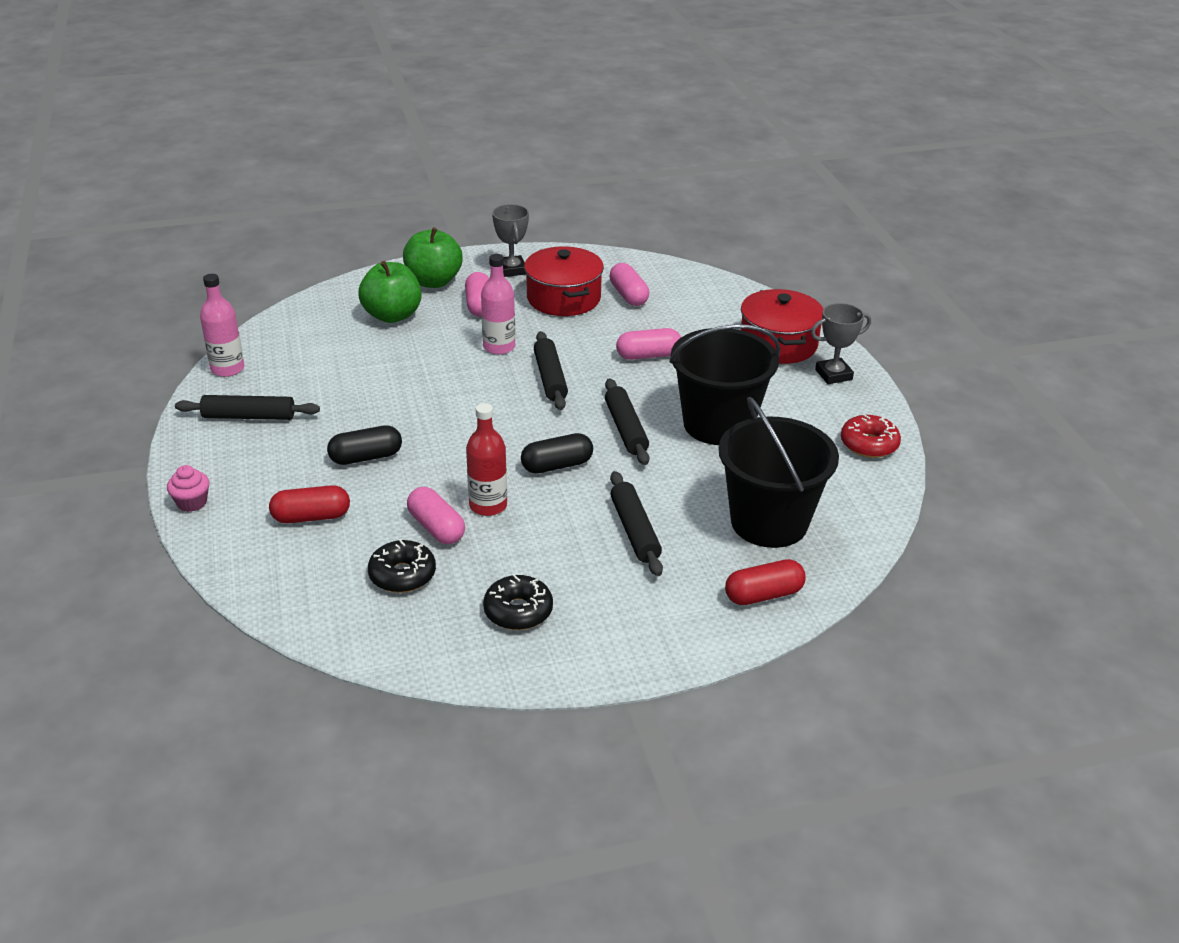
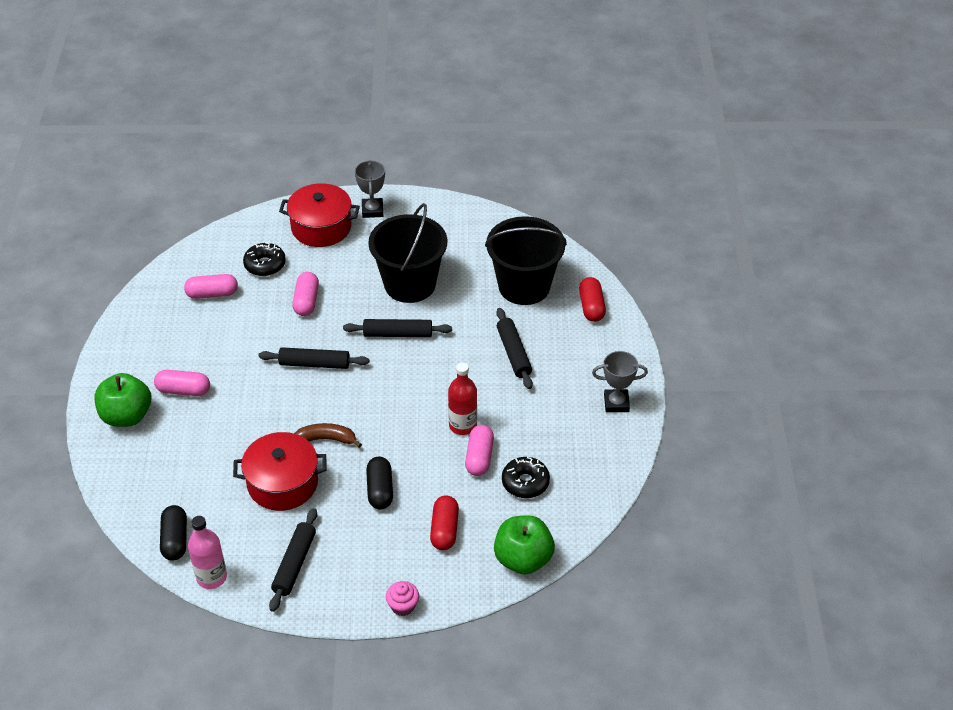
camera: 75 degrees left, 10 degrees up
(392, 315) = (173, 451): green apple -> green apple (523, 559)
(435, 406) = (326, 439): none -> brown banana
(436, 528) = (479, 457): pink capsule -> pink capsule turned 60 degrees counterclockwise
(499, 347) = (256, 387): pink bottle -> none
(511, 270) = (132, 360): grey trophy -> grey trophy (616, 403)
(518, 611) = (577, 426): black donut -> black donut (265, 265)
(557, 465) = (428, 380): black capsule -> black capsule (175, 540)
(563, 298) = (198, 334): red pot -> red pot (282, 483)
(634, 531) = (513, 353): black rolling pin -> black rolling pin turned 75 degrees clockwise
(869, 444) = (459, 217): red donut -> none

